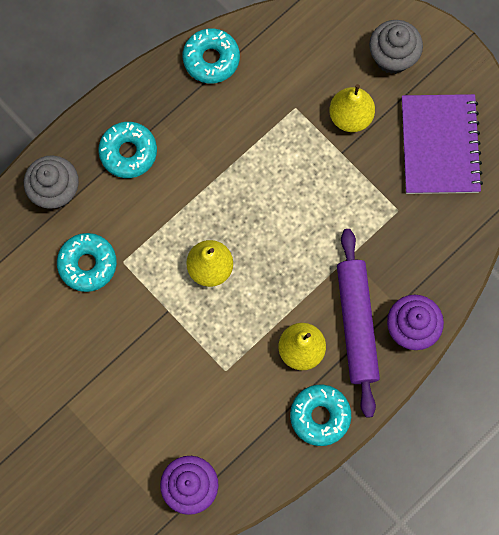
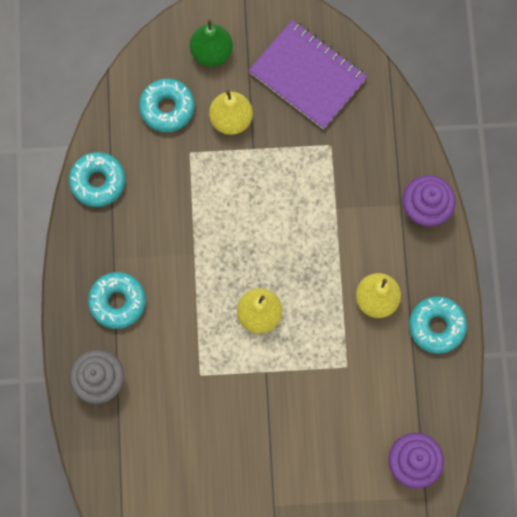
camera: 50 degrees left, 0 degrees up
(87, 264) = (179, 402): turquoise donut -> turquoise donut (167, 108)
(357, 324) = (390, 244): purple rolling pin -> none
(392, 57) = (211, 52): grey cupcake -> green pear

